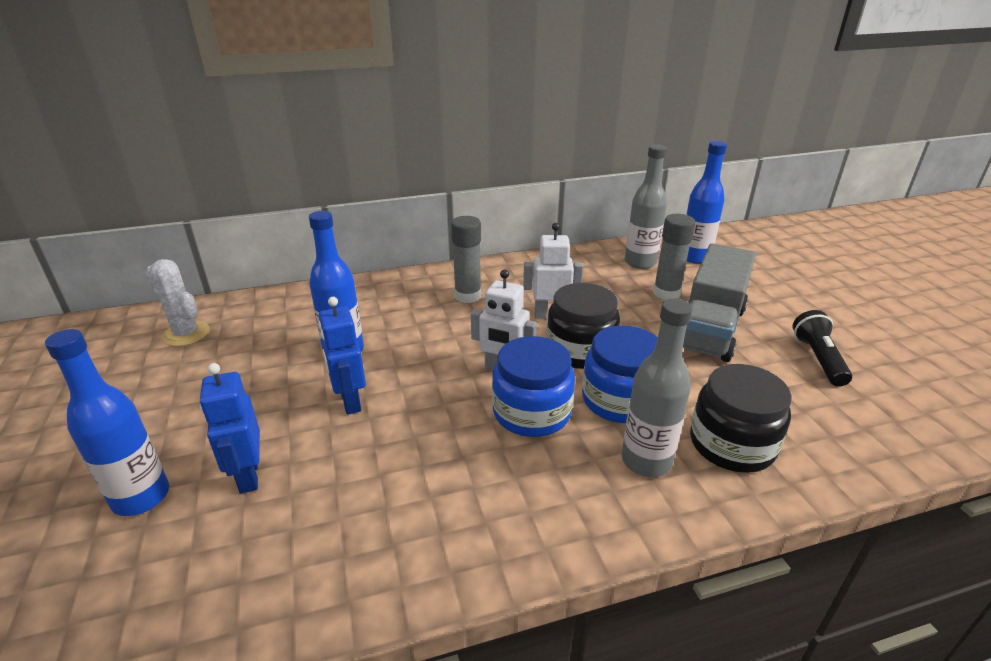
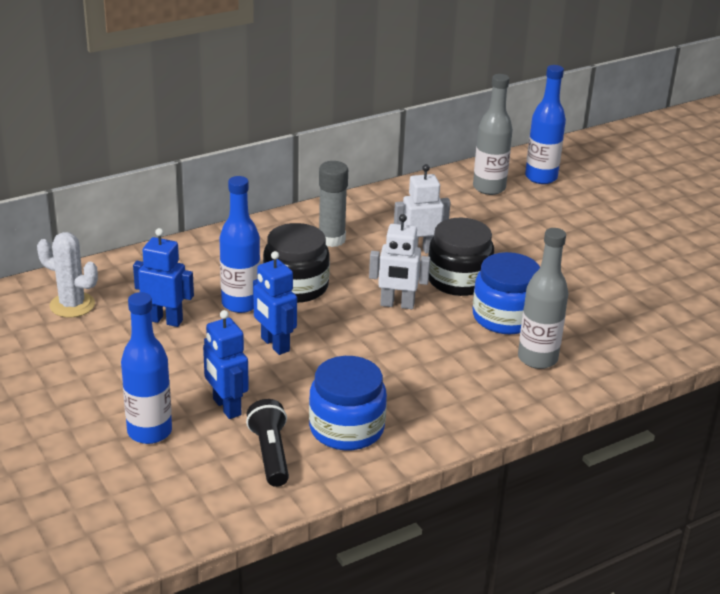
camera: 15 degrees left, 0 degrees up
(259, 360) = (165, 320): none -> blue robot
(531, 412) = (435, 335): blue jar -> blue jar (346, 428)
(666, 293) = (522, 218): grey glue stick -> none
(710, 328) = (568, 248): grey truck -> none
(731, 444) = (600, 339): black jar -> black jar (296, 286)
(818, 359) = (662, 266): black flashlight -> black flashlight (270, 454)

